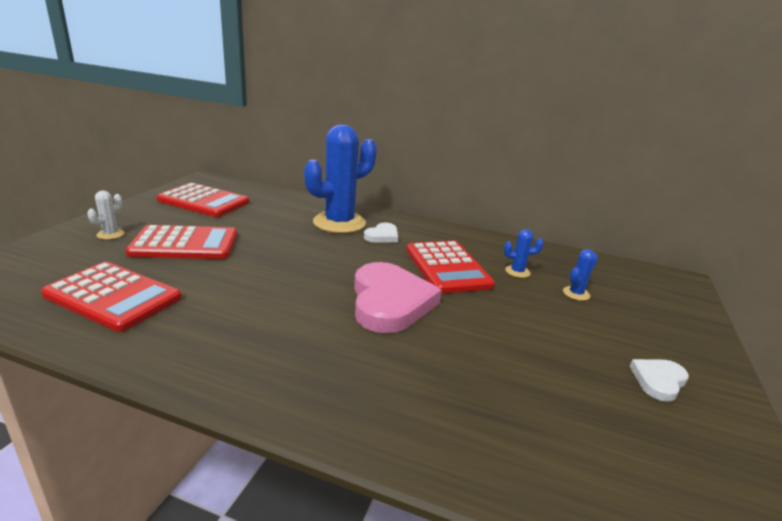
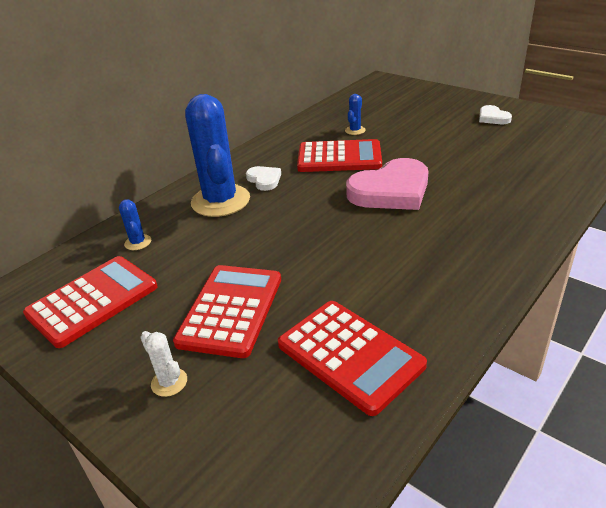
camera: 65 degrees left, 10 degrees up
(113, 297) = (350, 355): red calculator -> red calculator turned 90 degrees clockwise
(390, 302) = (391, 191): pink heart -> pink heart turned 135 degrees clockwise
(576, 293) = (392, 117): blue cactus -> blue cactus (138, 242)

